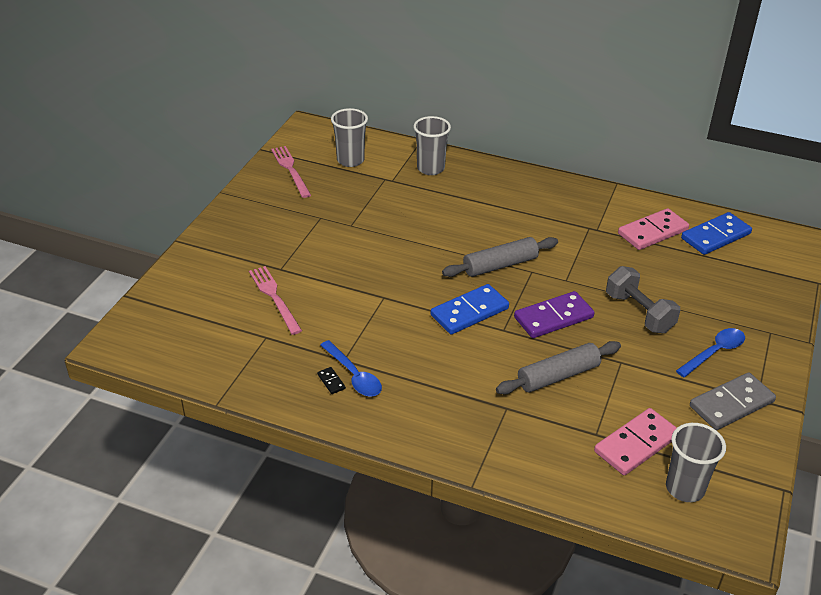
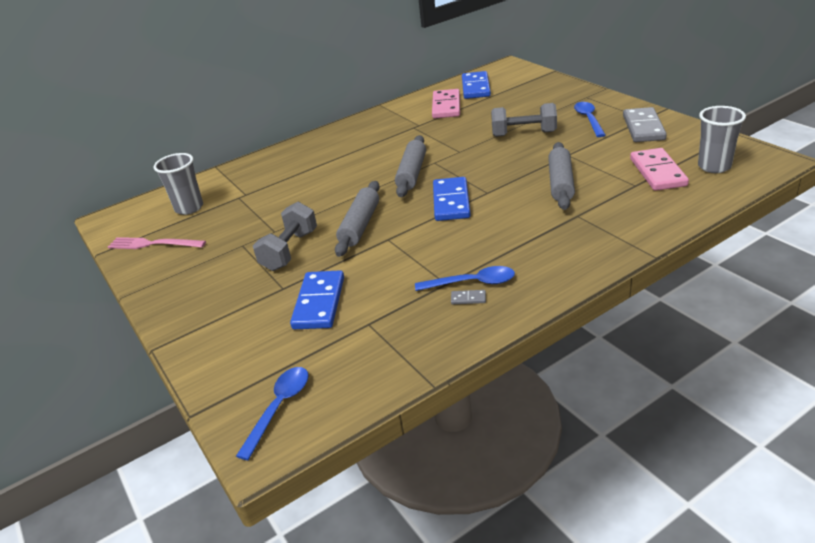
camera: 50 degrees left, 5 degrees down
(153, 334) = (279, 407): none -> blue spoon
(274, 297) = (319, 303): pink fork -> blue domino
(330, 248) = (290, 250): none -> grey dumbbell
(331, 381) = (468, 298): black domino -> grey domino
(392, 271) = (360, 225): none -> grey rolling pin
(430, 168) = (257, 172): grey cup -> none
(553, 317) = (495, 167): purple domino -> none

